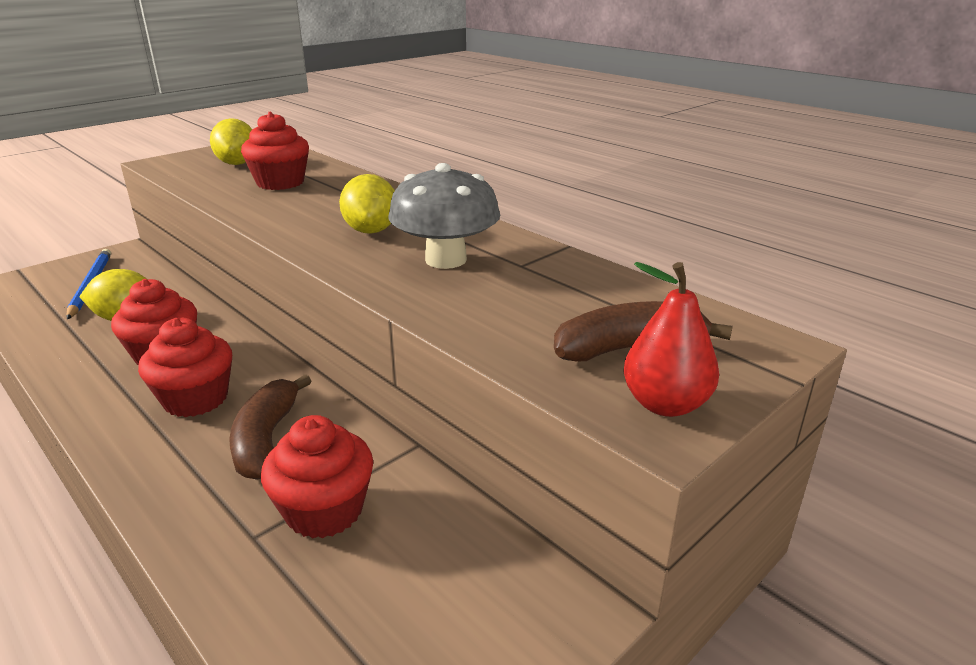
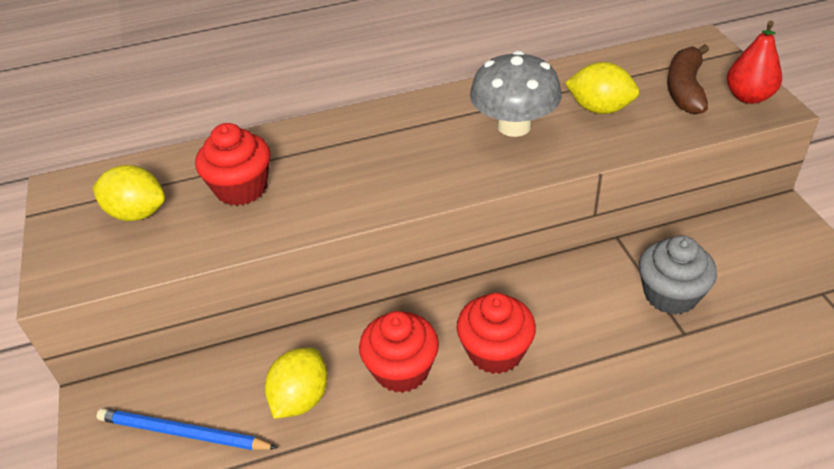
camera: 60 degrees left, 15 degrees up
(266, 439) = (575, 313): brown banana -> none
(324, 510) = (670, 295): red cupcake -> grey cupcake
(371, 230) = (426, 151): yellow lemon -> yellow lemon (599, 108)

